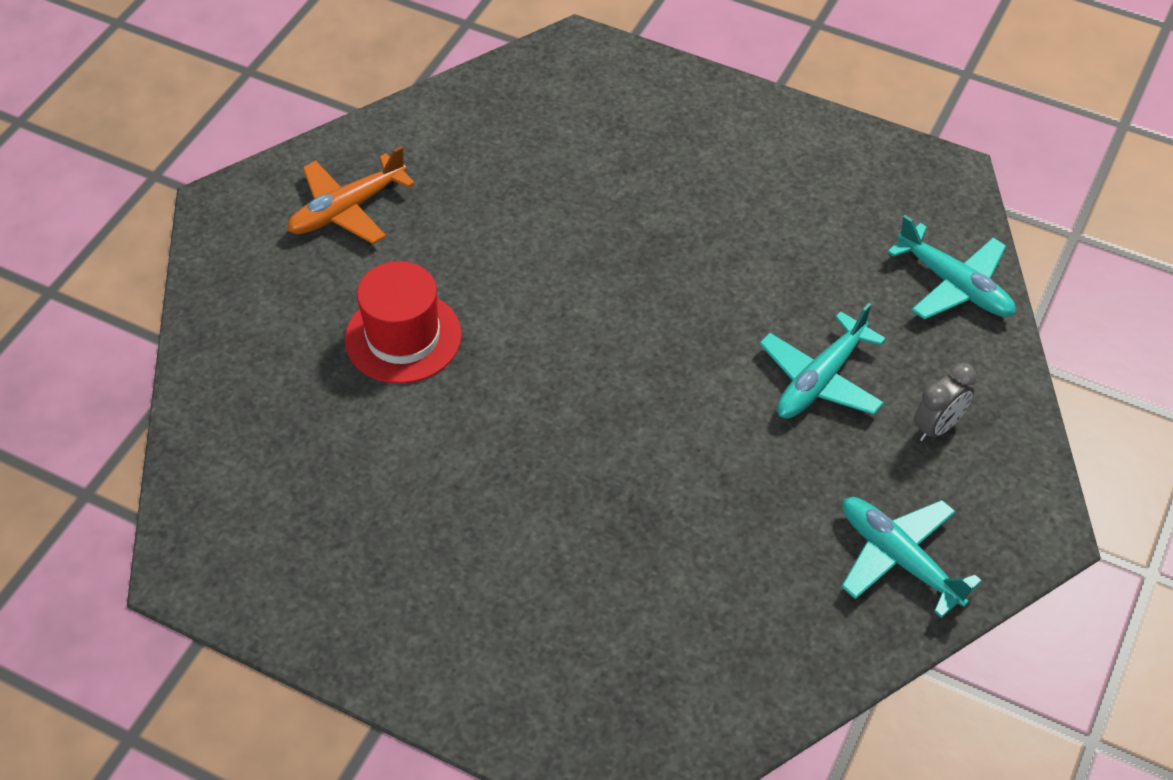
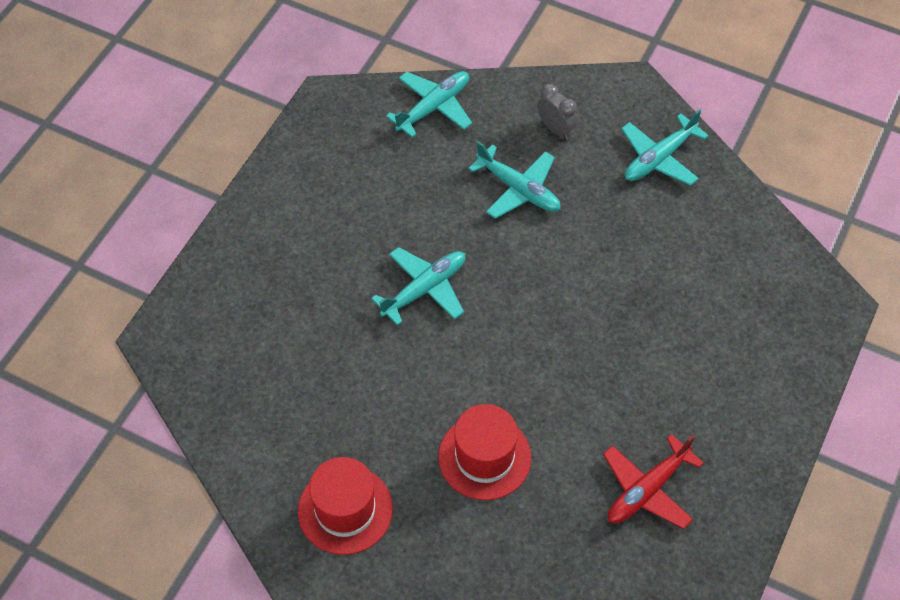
camera: 90 degrees left, 5 degrees up
(341, 507) = (647, 490): none -> red plane
(347, 209) = (345, 510): orange plane -> red hat
(649, 278) = (424, 289): none -> turquoise plane

